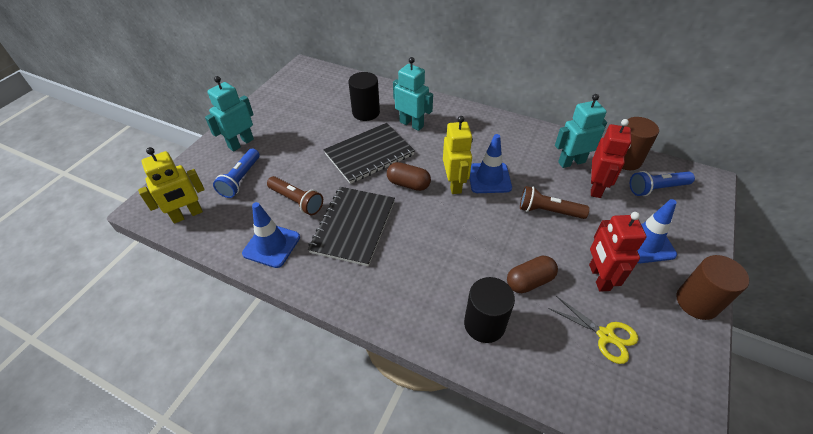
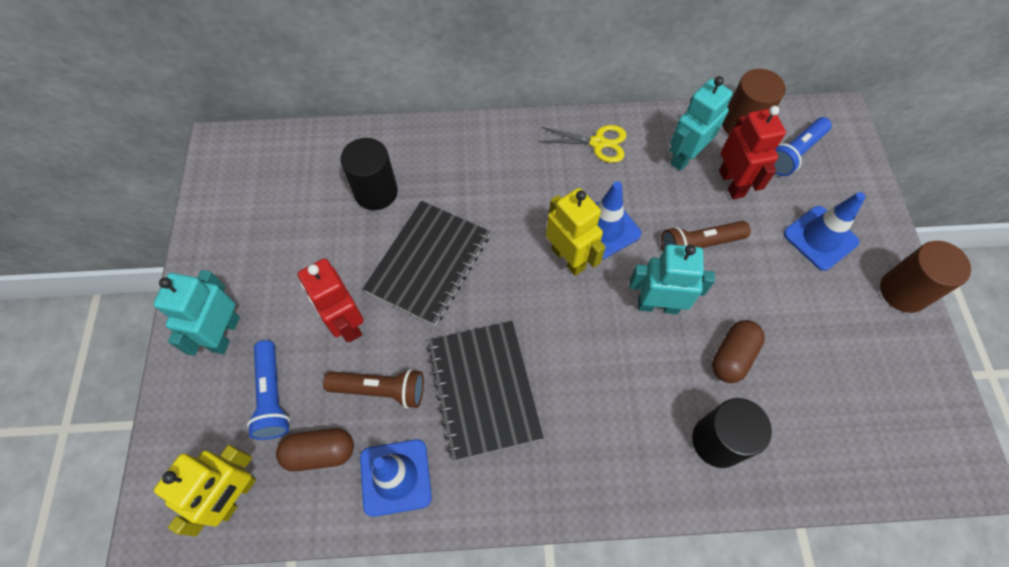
camera: 30 degrees left, 15 degrees up
(408, 184) = (511, 287): brown capsule -> brown capsule (320, 452)
(411, 124) = (453, 184): turquoise robot -> turquoise robot (657, 305)
(599, 277) = (798, 311): red robot -> red robot (346, 323)
(605, 335) = (842, 384): yellow scissors -> yellow scissors (598, 143)

